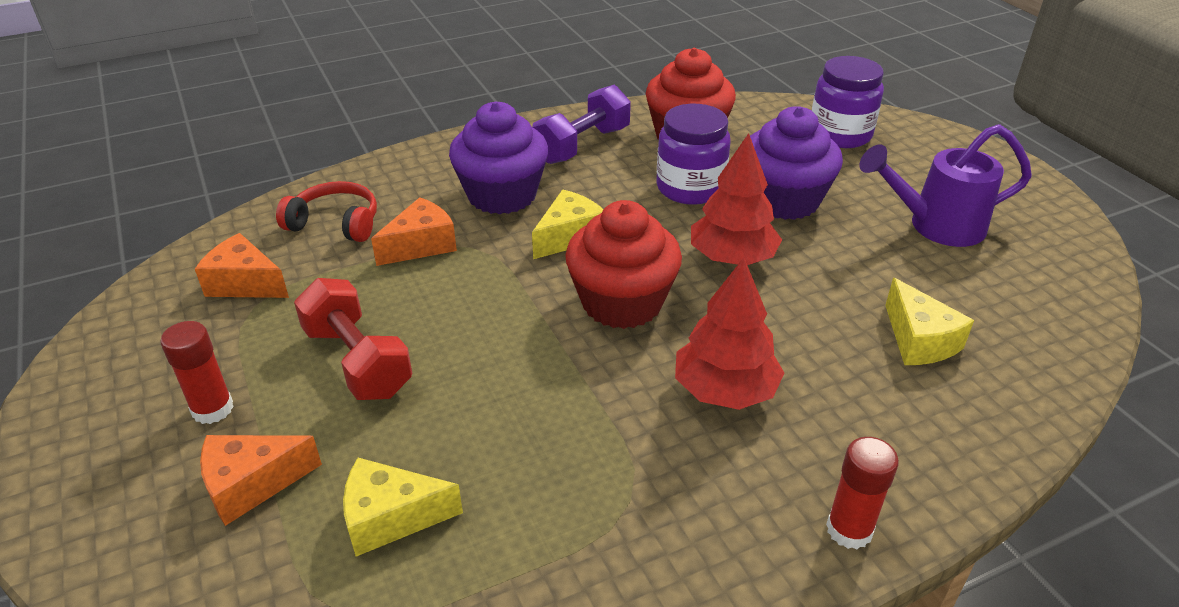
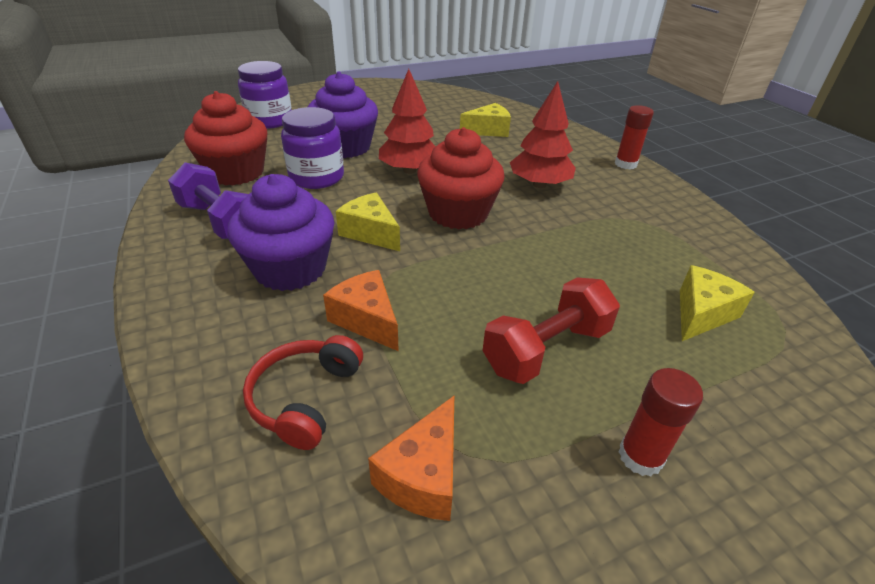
camera: 90 degrees left, 0 degrees up
(252, 485) = (714, 401): orange cheese -> none
(391, 518) = (701, 314): yellow cheese -> yellow cheese turned 135 degrees counterclockwise
(936, 226) = (386, 111): purple watering can -> none

